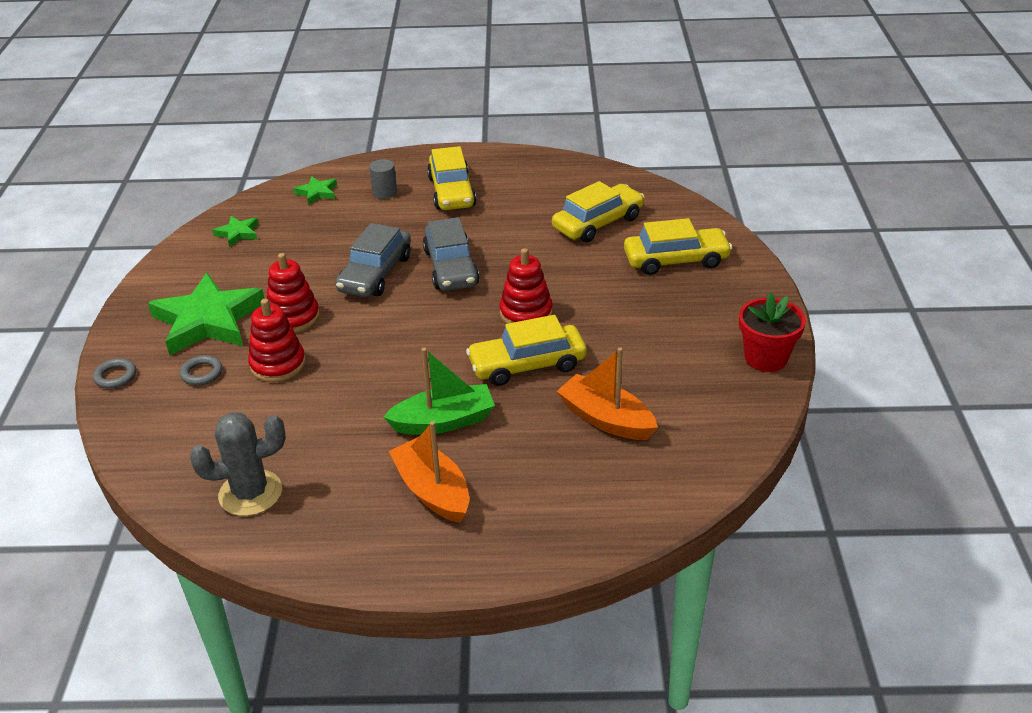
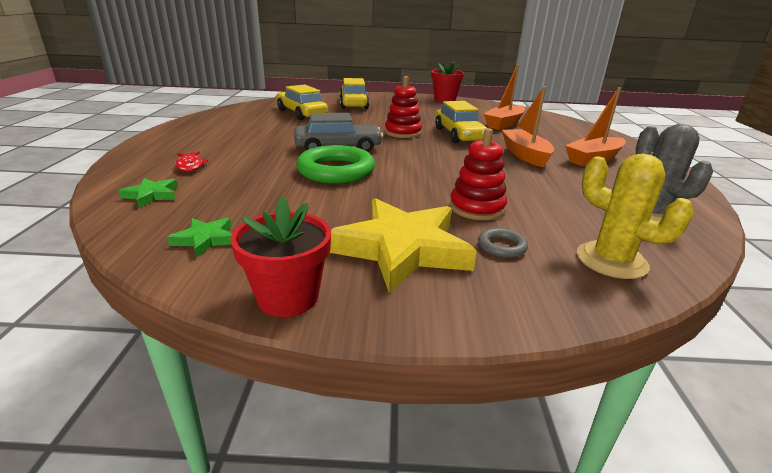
camera: 90 degrees left, 10 degrees down
(115, 376) = (528, 310): grey ring -> none
(158, 278) = (288, 297): none -> red flower pot
(166, 434) = (611, 260): none -> yellow cactus
(208, 320) = (401, 249): green star -> yellow star
(293, 317) = (400, 203): red stacking toy -> none
(375, 273) = (336, 171): grey car -> green ring
(384, 192) = (190, 166): grey cylinder -> red fish
(444, 421) = (525, 155): green boat -> orange boat
(451, 192) = (217, 144): yellow car -> none

